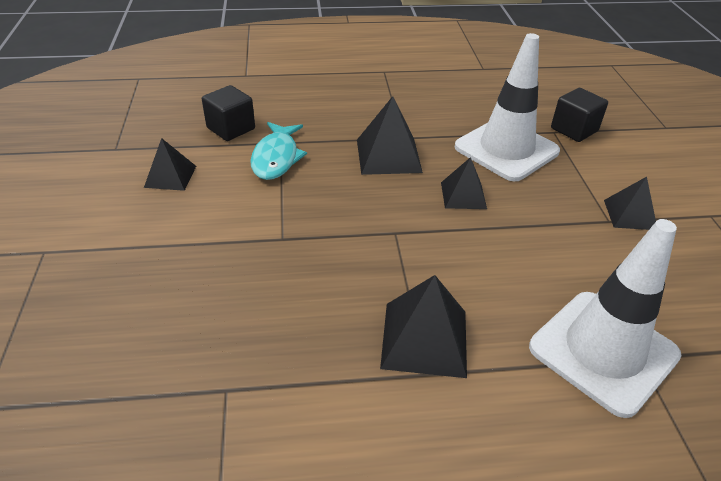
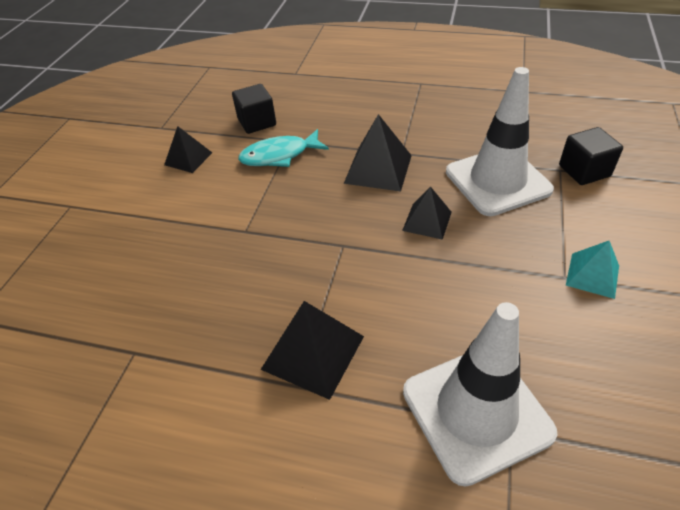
camera: 25 degrees right, 5 degrees up
(276, 158) = (279, 155): turquoise fish -> turquoise fish turned 45 degrees clockwise
(630, 214) = (592, 275): black pyramid -> turquoise pyramid

